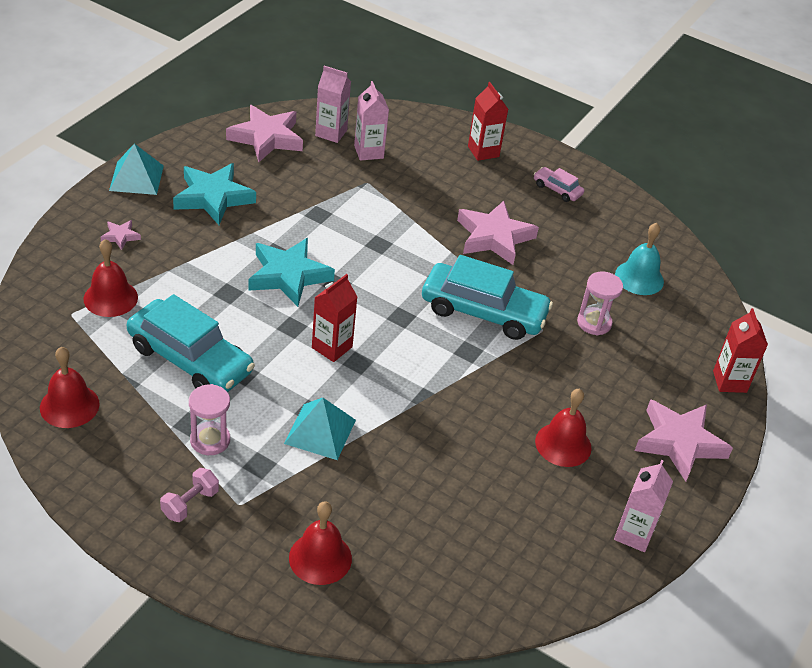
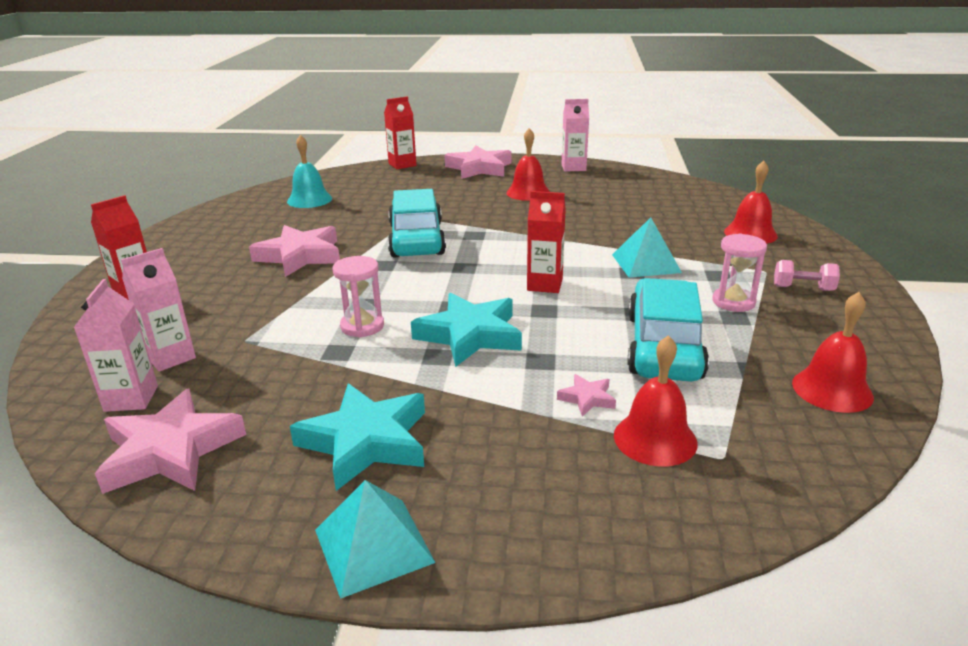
camera: 110 degrees left, 15 degrees down
(120, 236) = (534, 489): pink star -> pink star (587, 398)
(557, 189) = (193, 246): pink car -> none
(594, 323) = (384, 204): pink hourglass -> pink hourglass (362, 326)

